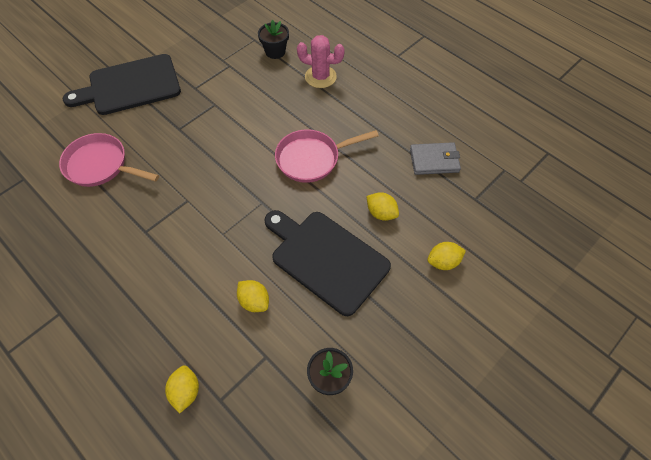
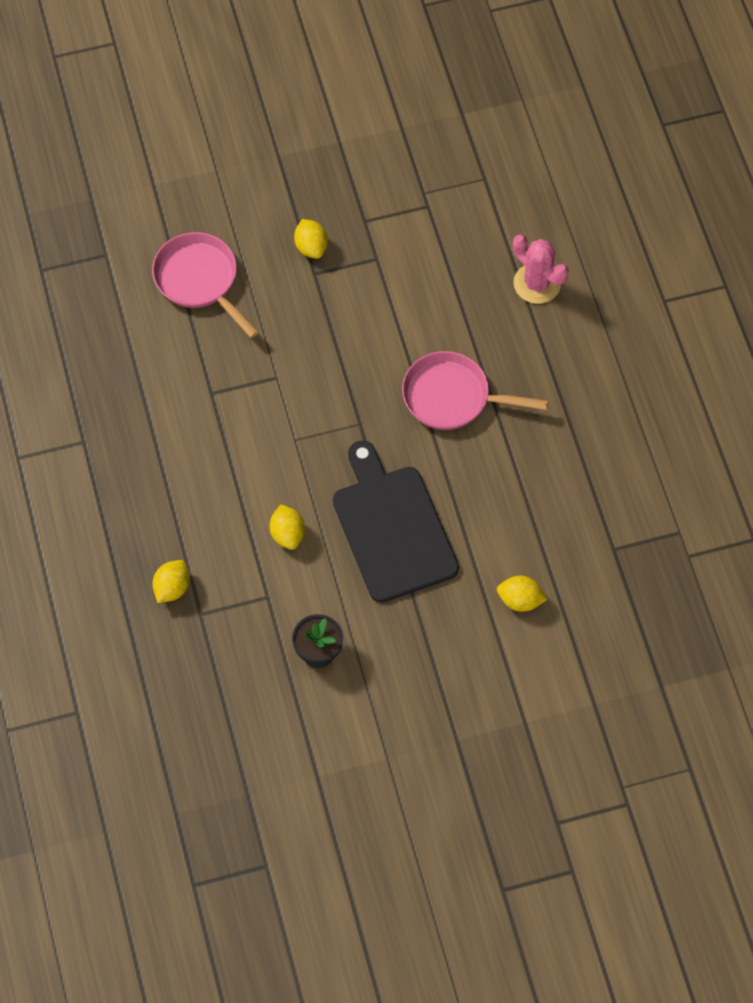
camera: 30 degrees right, 5 degrees up
(130, 86) = (285, 177): black cutting board -> none
(275, 51) = (501, 213): black flower pot -> none
(381, 213) = (489, 508): yellow lemon -> yellow lemon (311, 247)
(434, 160) = (601, 475): grey wallet -> none

